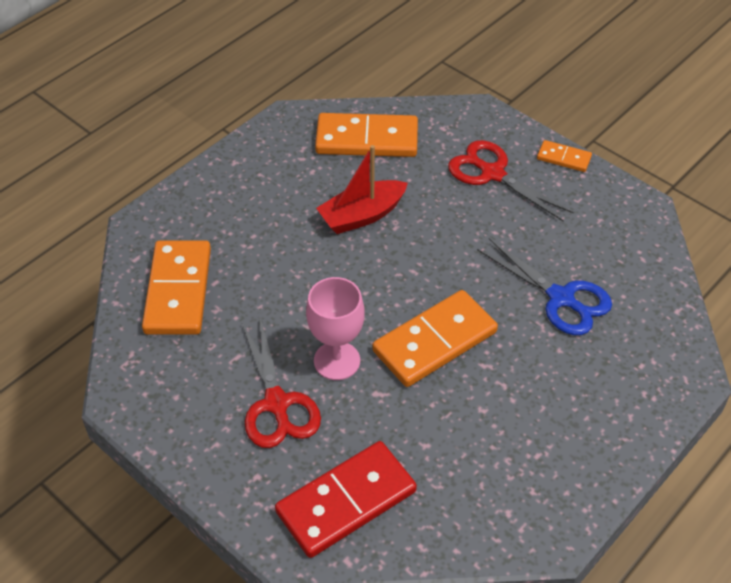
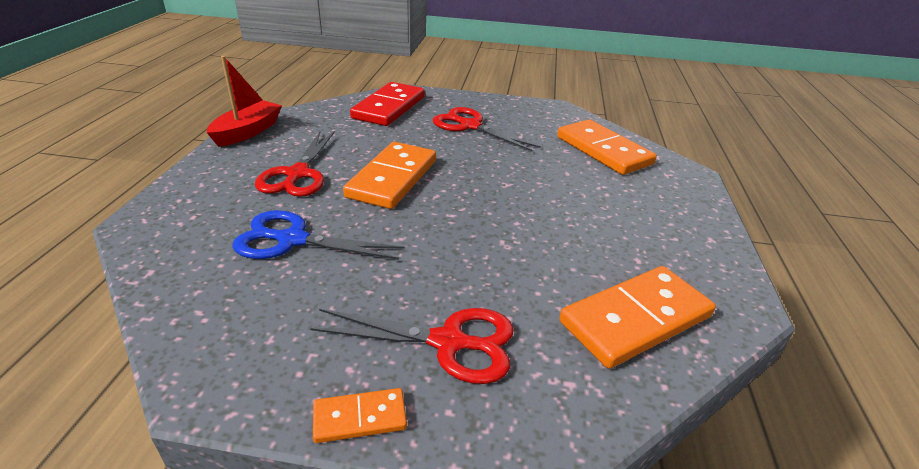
camera: 145 degrees right, 15 degrees down
(337, 361) = (455, 151): pink goblet -> none
(362, 215) = (543, 239): red boat -> red boat (247, 132)
(527, 390) = (297, 174): none -> red scissors

